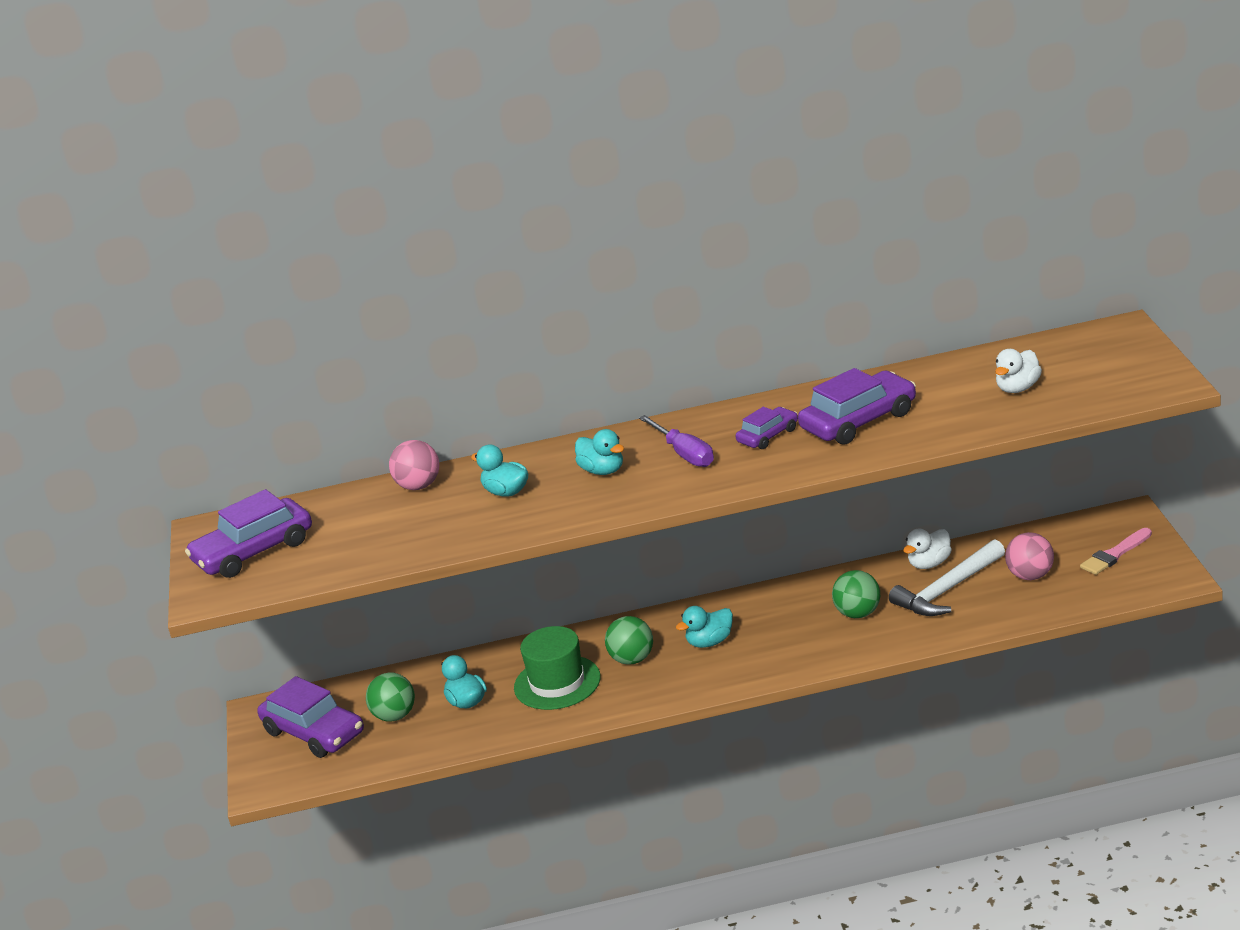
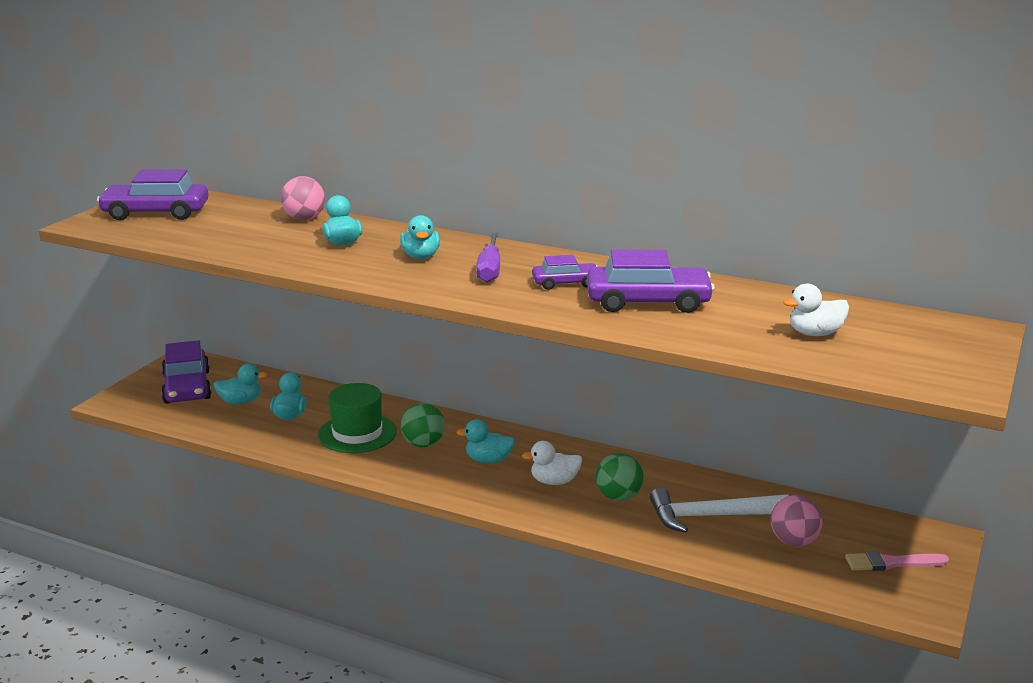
camera: 30 degrees right, 5 degrees down
(395, 716) = (240, 402): green ball -> turquoise duck
(929, 564) = (723, 490): white duck -> white duck (554, 481)

